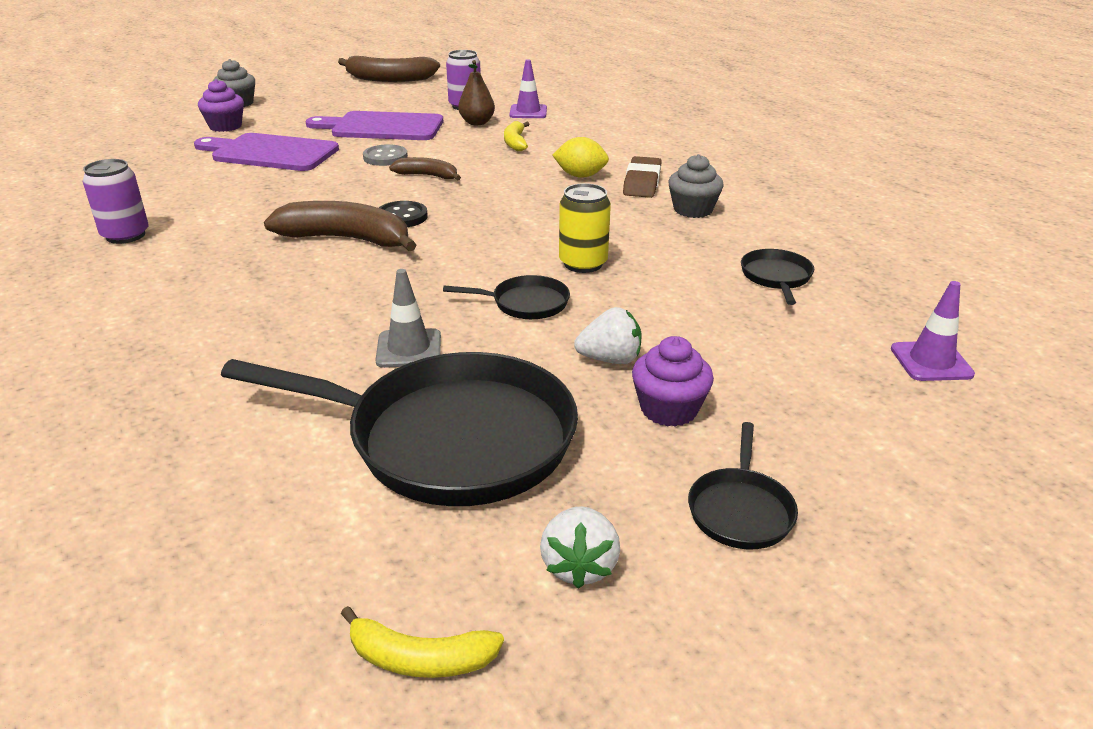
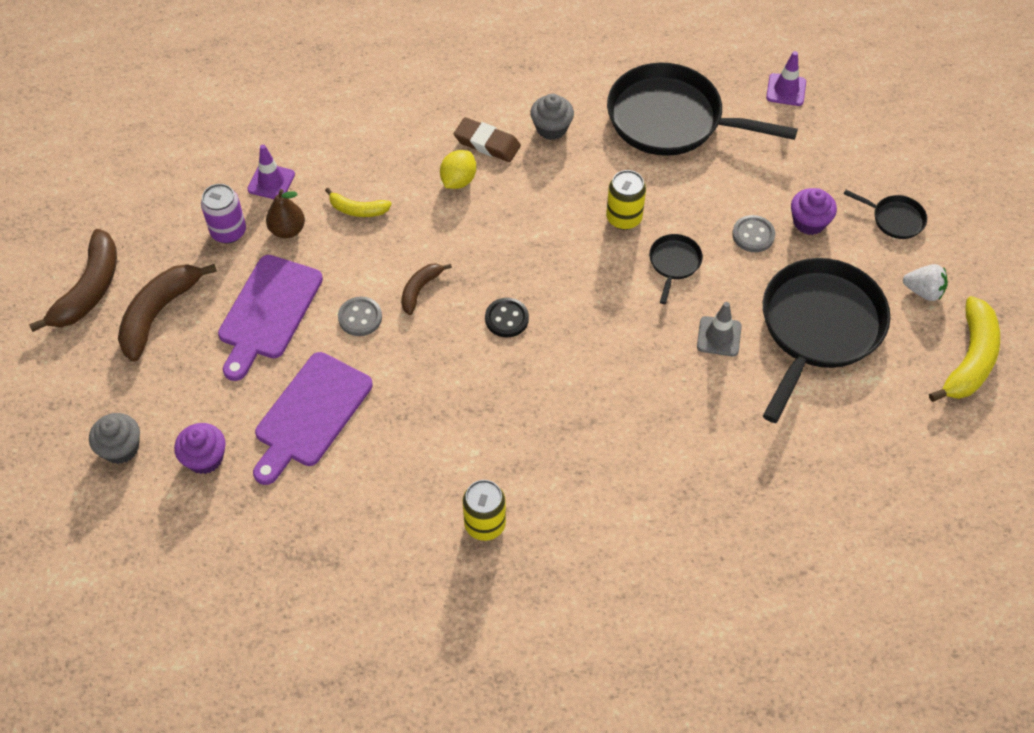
camera: 75 degrees left, 25 degrees up
(125, 235) = (485, 524): purple can -> yellow can
(347, 239) = (540, 360): brown banana -> brown banana (158, 313)
(420, 659) = (970, 359): yellow banana -> yellow banana, size x1.81
(610, 359) = (753, 235): white strawberry -> grey button
(776, 277) = (671, 119): black pan -> black pan, size x2.30

